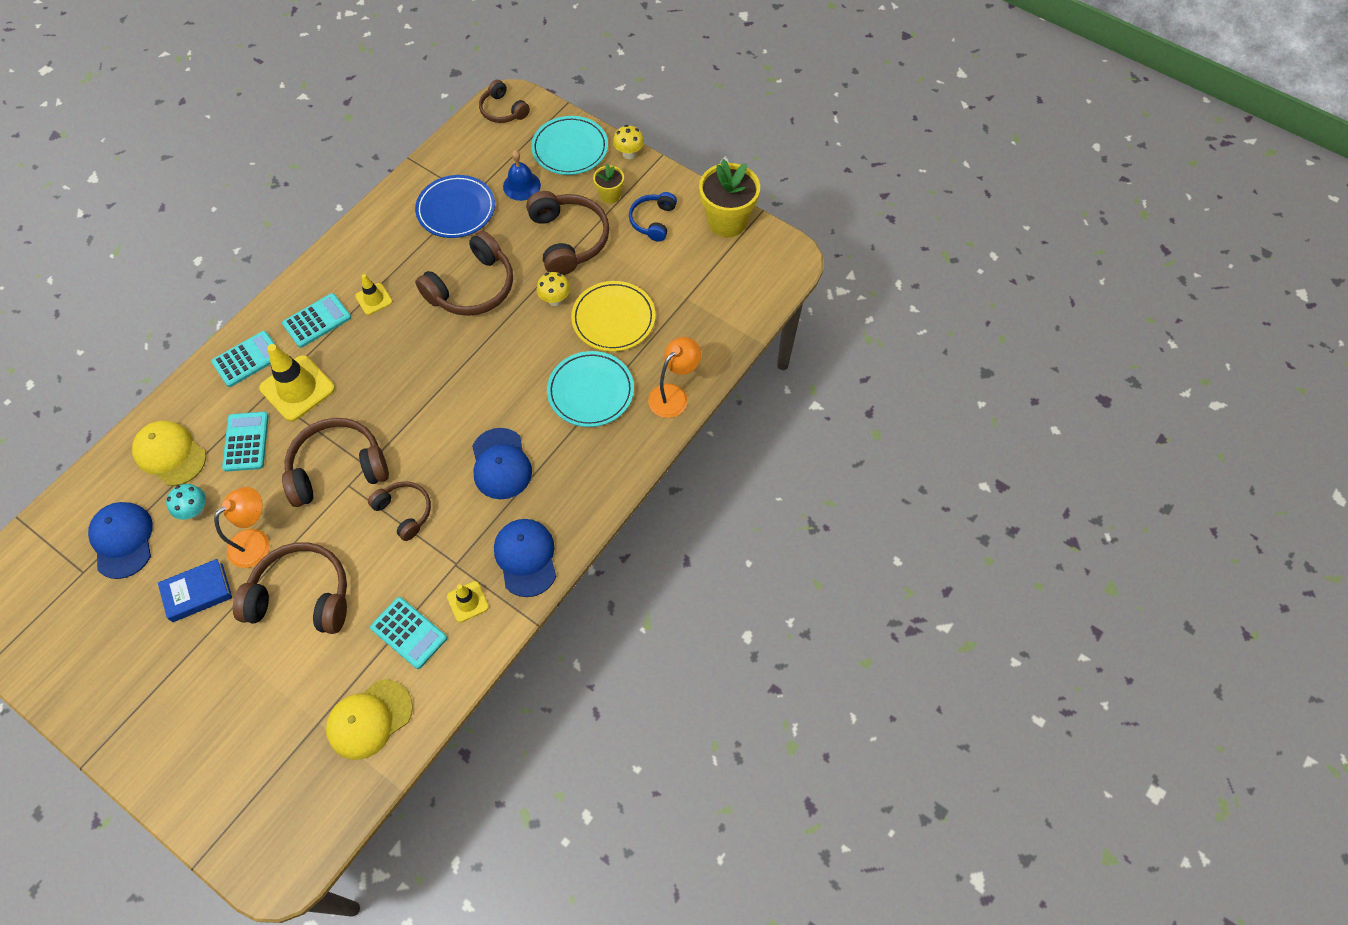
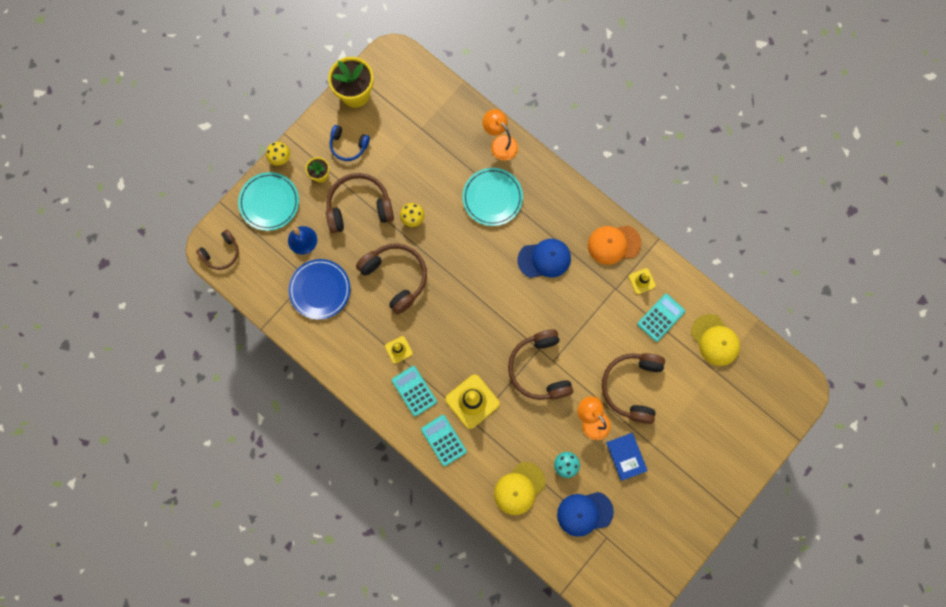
camera: 85 degrees left, 15 degrees up
(246, 442) = (513, 434): turquoise calculator -> none
(404, 512) = (576, 322): brown headphones -> none
(526, 557) = (613, 244): blue cap -> orange cap
(613, 319) = (433, 179): yellow plate -> none

